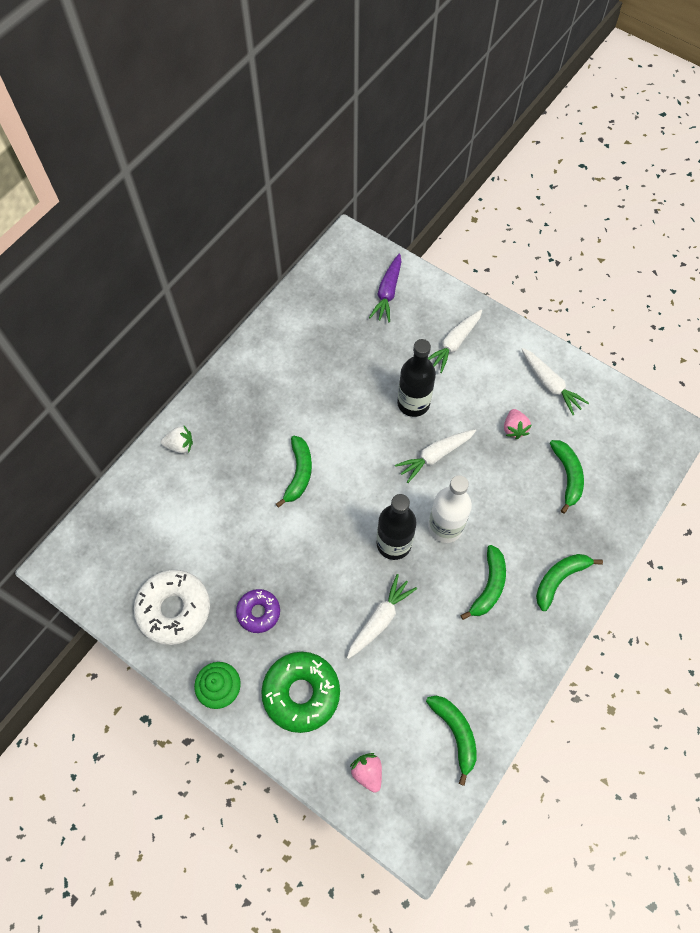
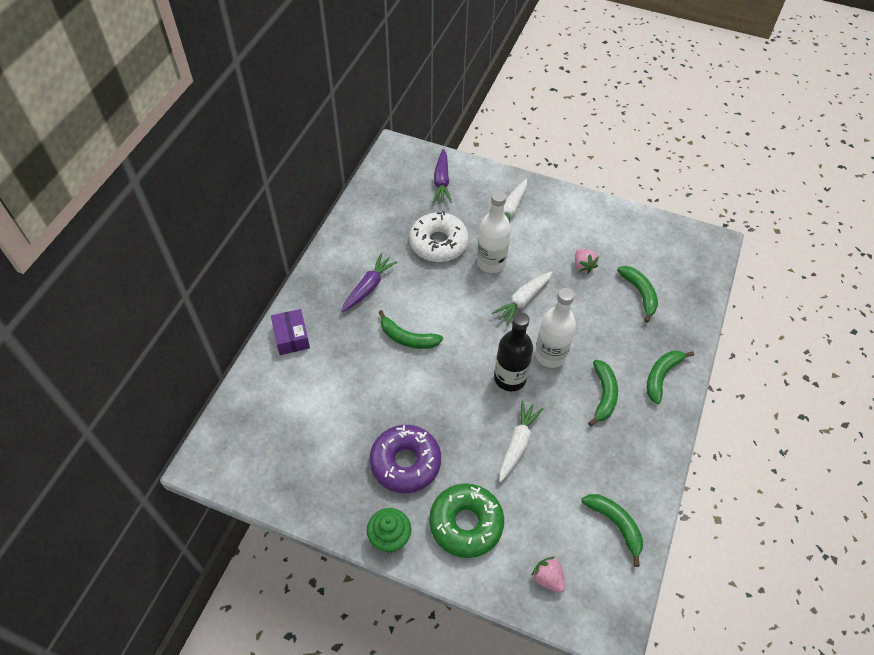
camera: 15 degrees left, 10 degrees down
(174, 609) = (325, 478): white donut -> white donut (438, 243)
(180, 445) = (291, 337): white strawberry -> purple box
(258, 612) = (405, 463): purple donut -> purple donut, size x1.71
(274, 405) = (368, 287): none -> purple carrot
(299, 473) = (407, 338): green banana -> green banana turned 120 degrees clockwise
(413, 403) = (491, 262): black bottle -> white bottle
(550, 384) = (601, 226): white carrot -> none

